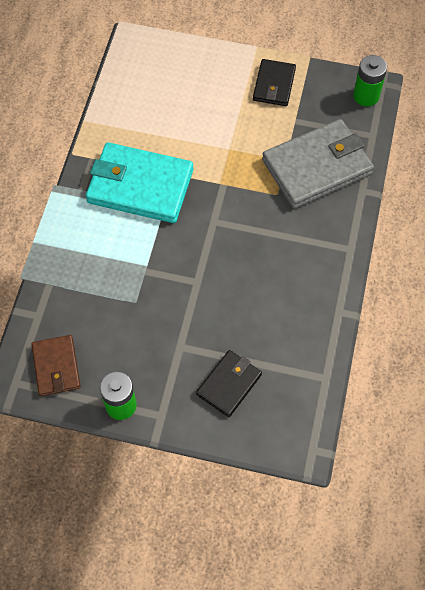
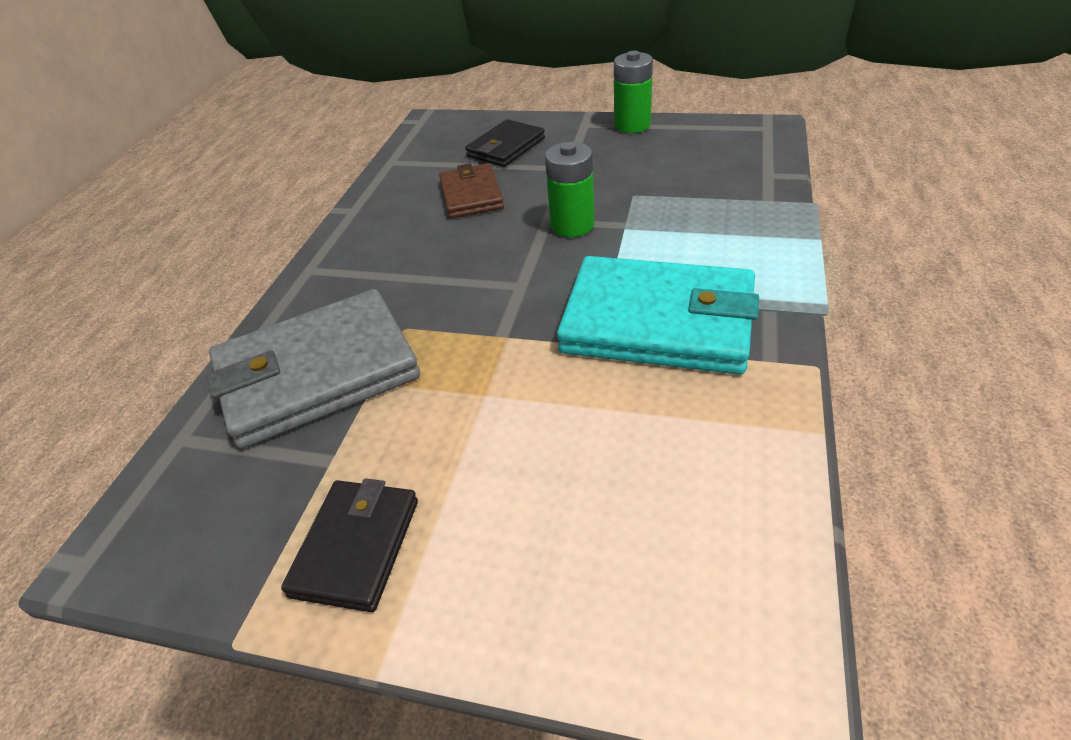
camera: 175 degrees left, 20 degrees down
(56, 367) = (721, 140): brown wallet -> brown wallet (471, 195)
(366, 96) = (143, 527): green battery -> green battery (572, 225)

